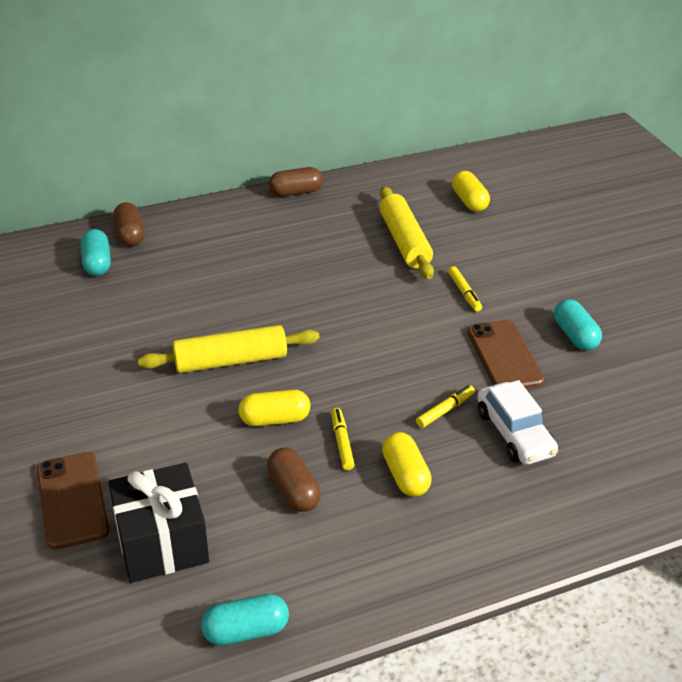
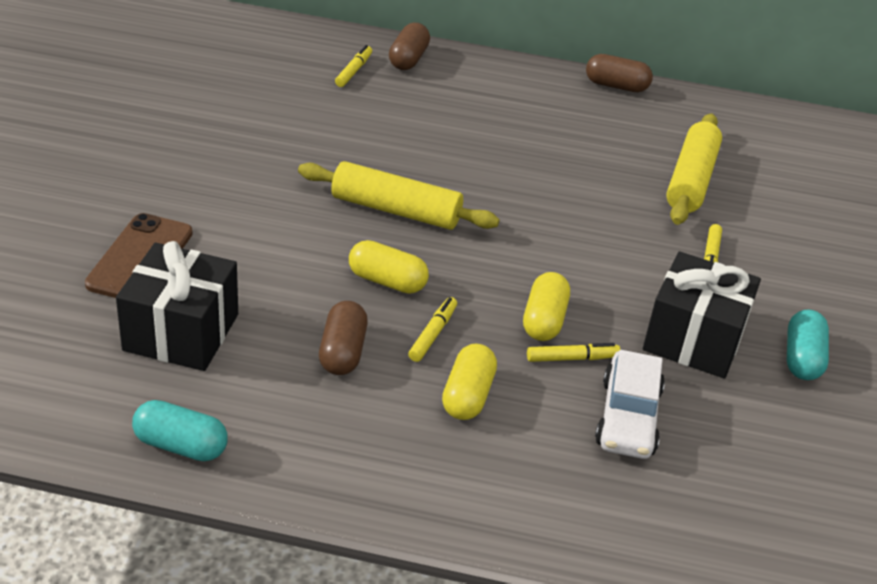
camera: 30 degrees right, 0 degrees up
(97, 263) = (354, 71): turquoise capsule -> yellow marker
(469, 201) = (810, 172): yellow capsule -> yellow capsule (544, 320)
(504, 356) = (694, 339): brown phone -> black gift

